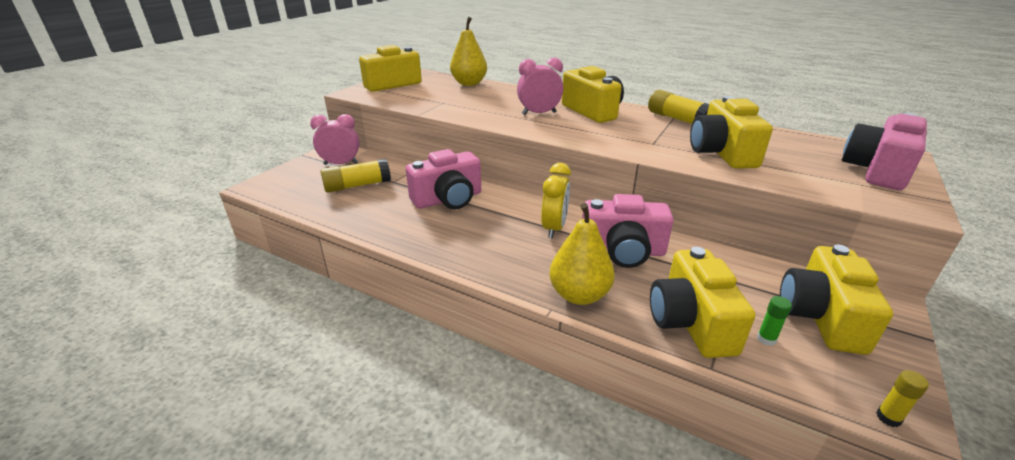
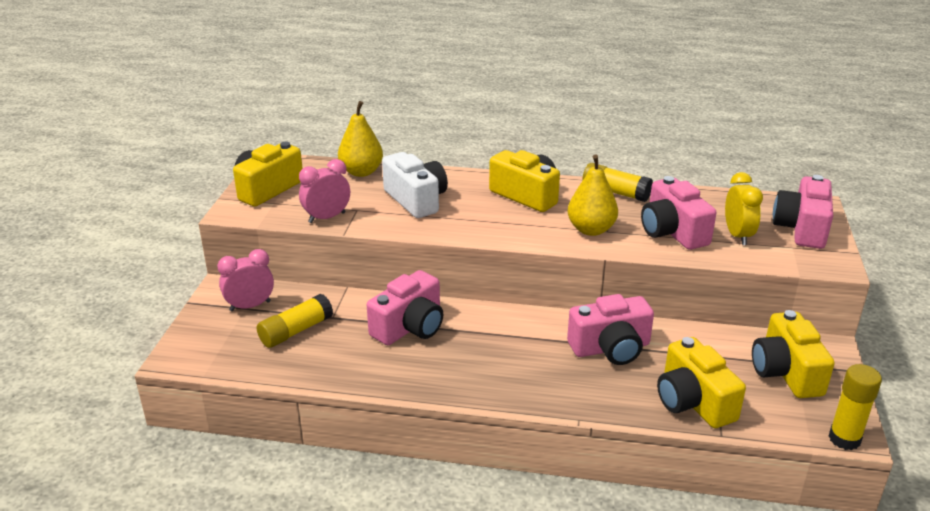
camera: 20 degrees left, 0 degrees up
(496, 103) = (416, 200): none -> white camera
(539, 113) = (473, 209): pink clock -> pink clock (327, 217)
(554, 228) = (537, 338): yellow clock -> yellow clock (737, 235)
(579, 295) = (595, 400): yellow pear -> yellow pear (591, 230)
(722, 153) = (672, 232): yellow camera -> pink camera
(766, 339) = (752, 401): green glue stick -> none
(888, 418) = (844, 439): yellow glue stick -> yellow glue stick, size x1.99

